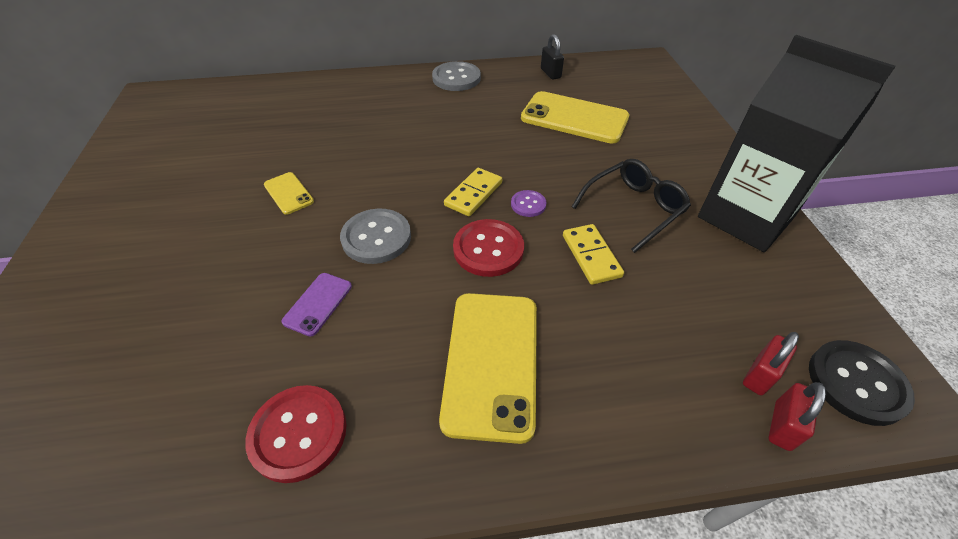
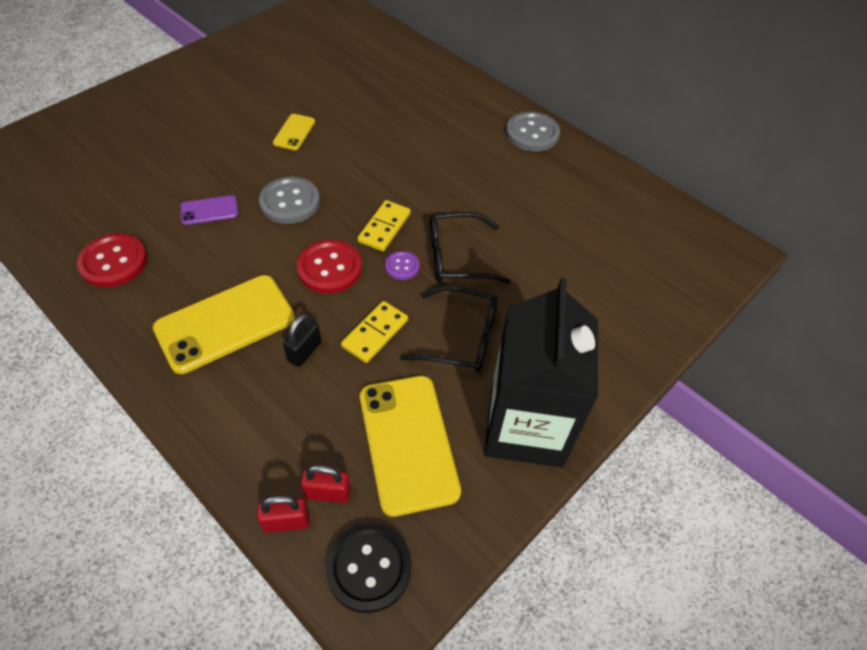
camera: 50 degrees right, 5 degrees up
(473, 194) = (384, 227): yellow domino -> yellow domino turned 60 degrees counterclockwise
(546, 171) = (456, 257): none -> black glasses
(550, 73) = (616, 189): black padlock -> black padlock (304, 351)
(574, 118) = (557, 240): yellow phone -> yellow phone (408, 443)

